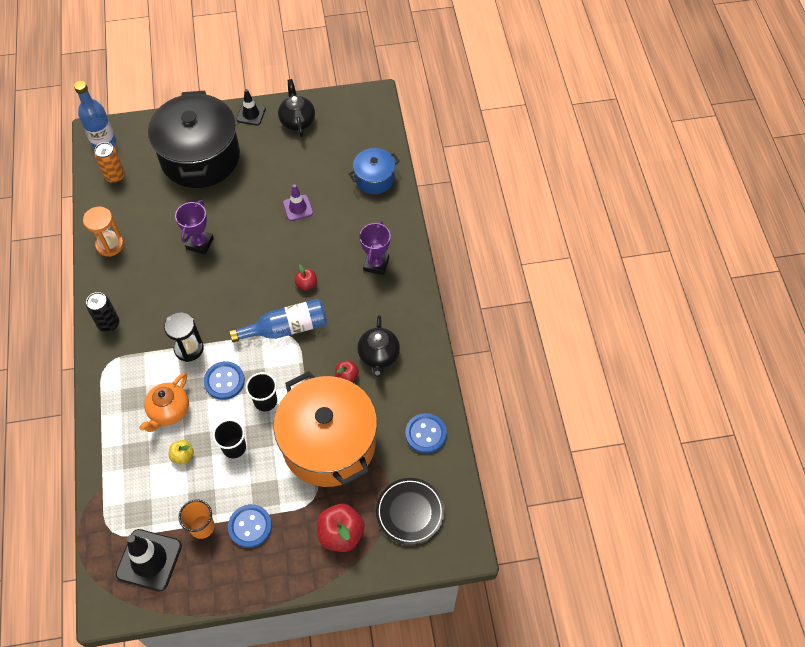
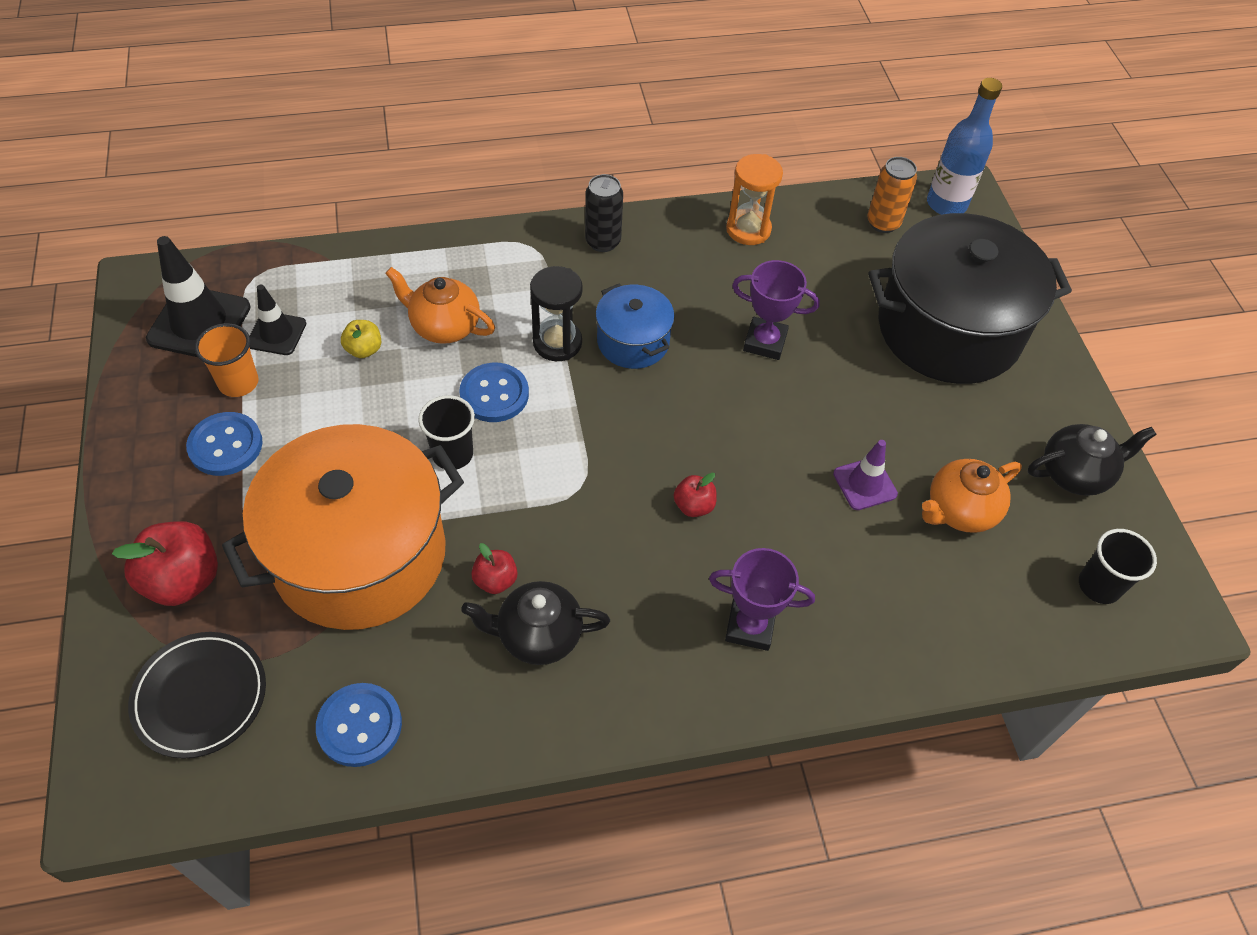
camera: 85 degrees right, 5 degrees down
(234, 447) = (370, 415): black cup -> black cup (1099, 586)
(251, 114) = (1068, 397): black traffic cone -> black traffic cone (277, 334)
(286, 328) = (598, 478): blue bottle -> none
(316, 171) = (959, 511): none -> orange teapot
(374, 179) = (963, 619): blue pot -> blue pot (633, 341)

